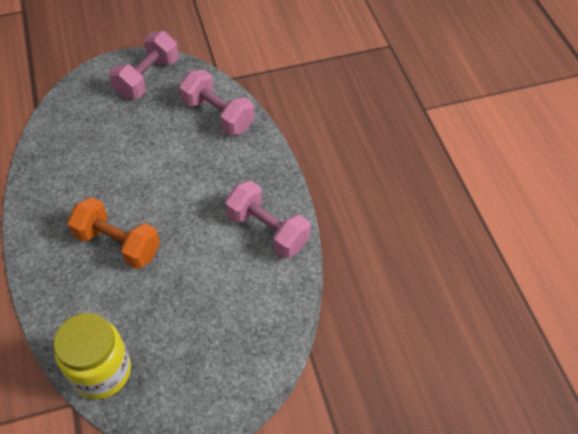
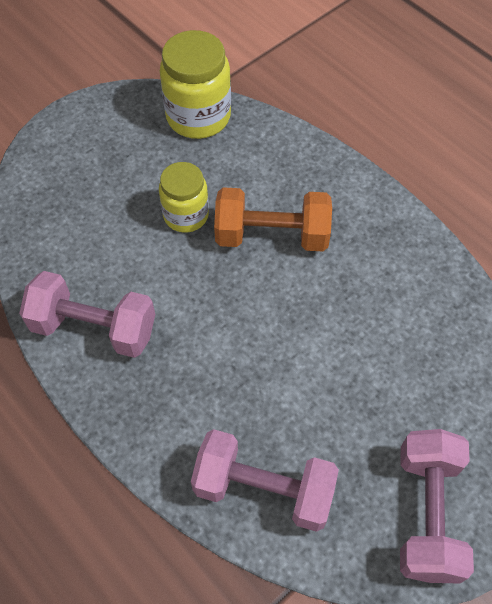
camera: 155 degrees right, 5 degrees up
(165, 284) = (186, 215): none -> yellow jar

